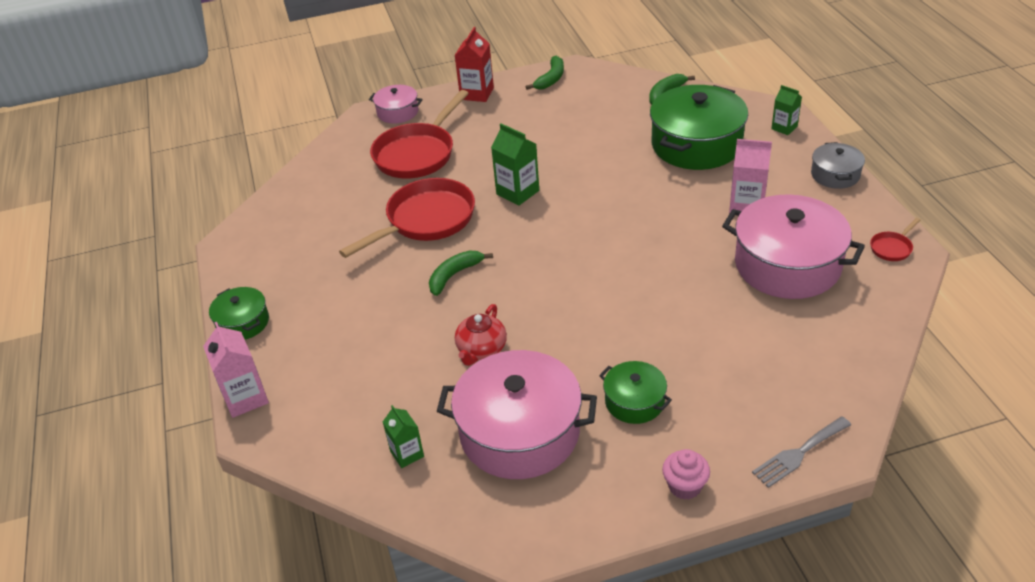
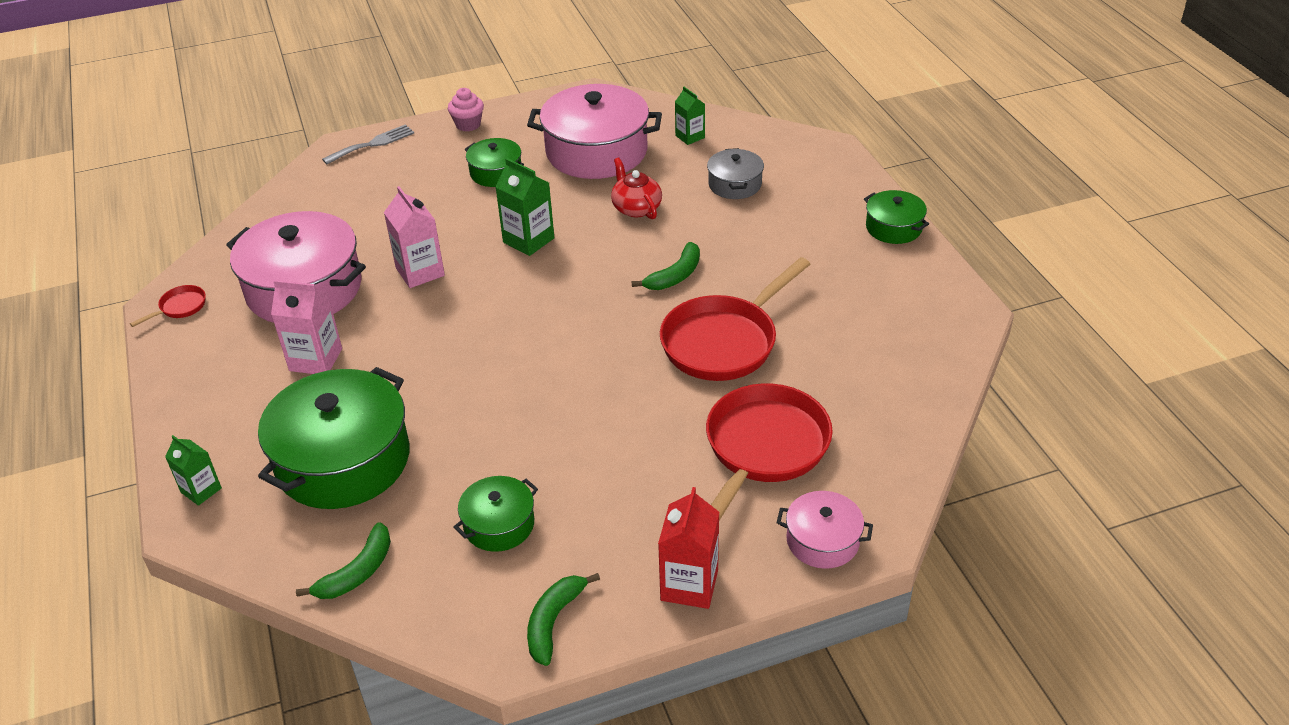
camera: 175 degrees right, 0 degrees up
(245, 398) = (851, 168): pink carton -> pink carton (420, 272)
(481, 349) = (636, 208): red teapot -> red teapot turned 45 degrees counterclockwise
(517, 192) = (607, 381): green carton -> green carton (528, 240)
(586, 115) = (499, 524): none -> green pot
(835, 175) = (180, 405): grey pot -> grey pot (735, 184)

